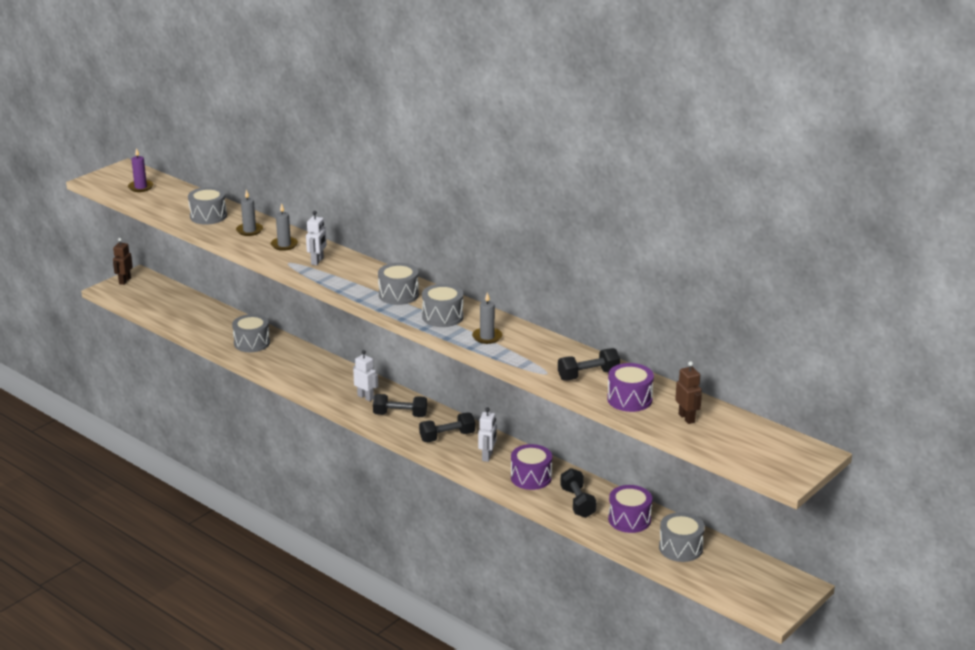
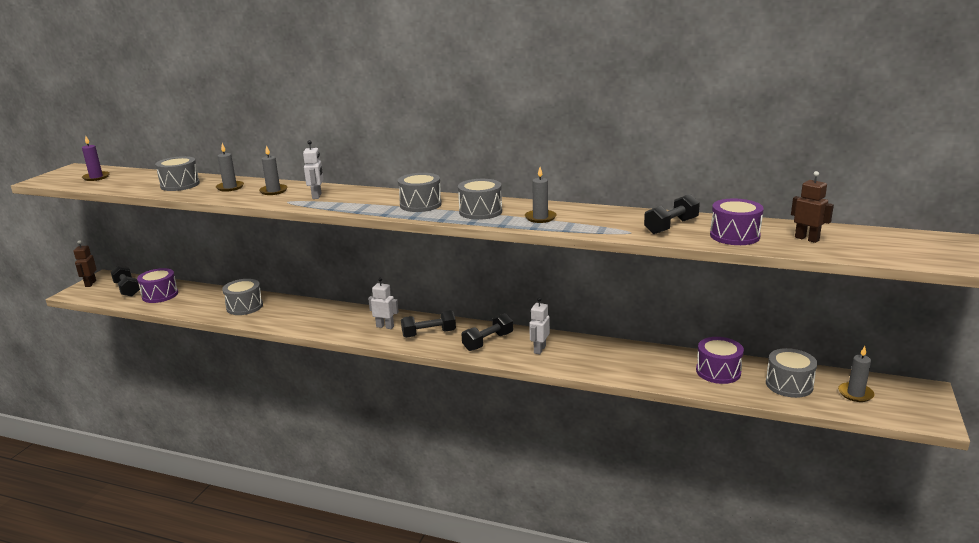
camera: 20 degrees left, 5 degrees down
(487, 456) = (539, 349): white robot -> white robot turned 150 degrees counterclockwise
(531, 477) = (595, 357): purple drum -> purple drum (160, 295)
(577, 502) = (657, 368): black dumbbell -> black dumbbell (127, 289)
(731, 572) = (855, 394): none -> grey candle

